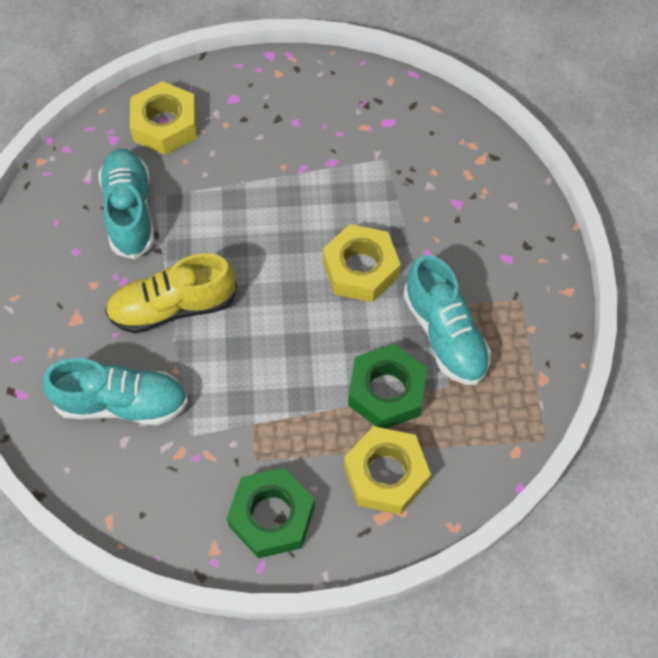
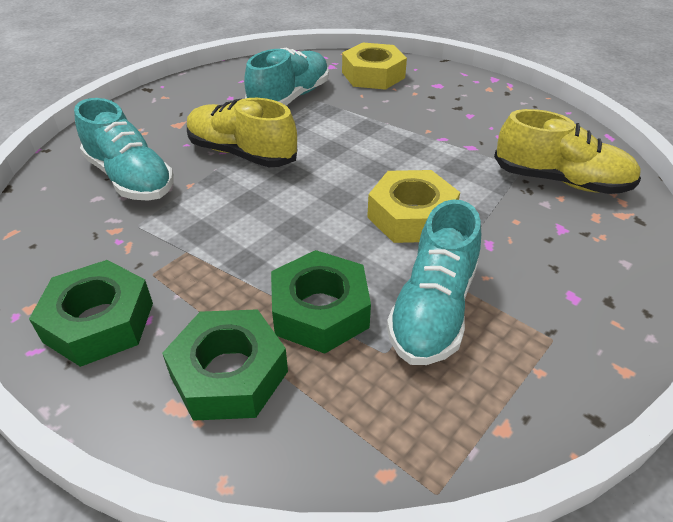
camera: 45 degrees right, 20 degrees down
(385, 474) = (229, 374): yellow nut -> green nut
(420, 154) = (560, 181): none -> yellow shoe

